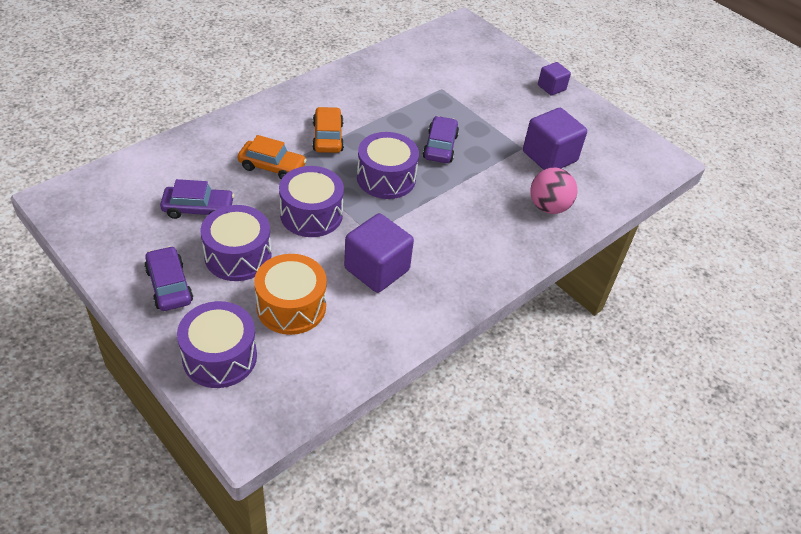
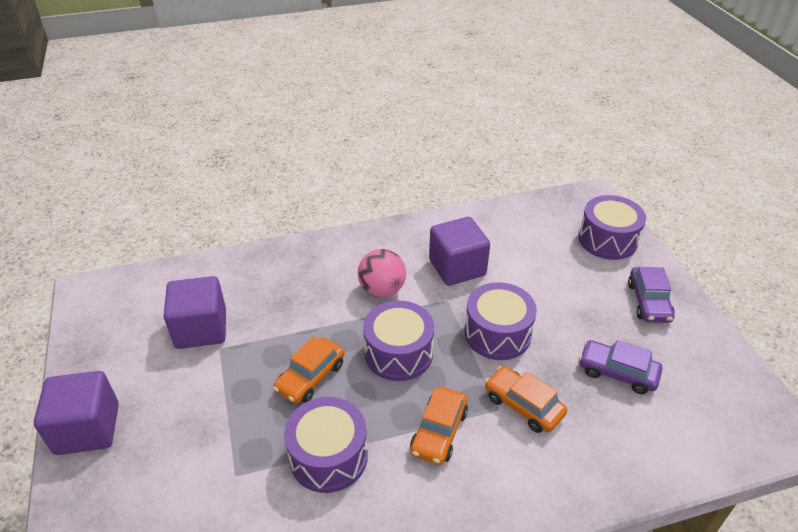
camera: 150 degrees left, 5 degrees down
(238, 256) = (581, 312): purple drum -> purple drum (328, 456)
(291, 306) = (542, 258): orange drum -> none
(440, 146) = (310, 377): purple car -> orange car
(548, 207) = (259, 278): pink ball -> pink ball (382, 290)
(551, 87) = (87, 429): purple cube -> purple cube, size x1.76

